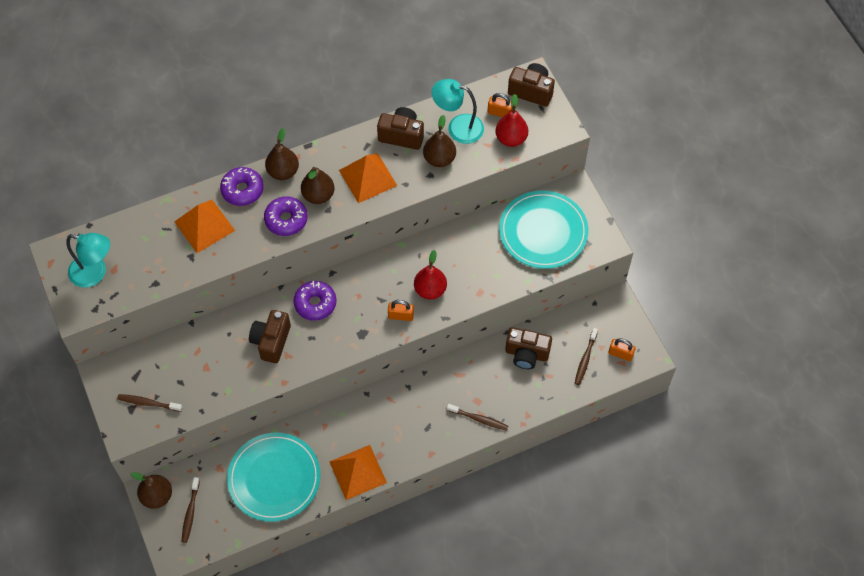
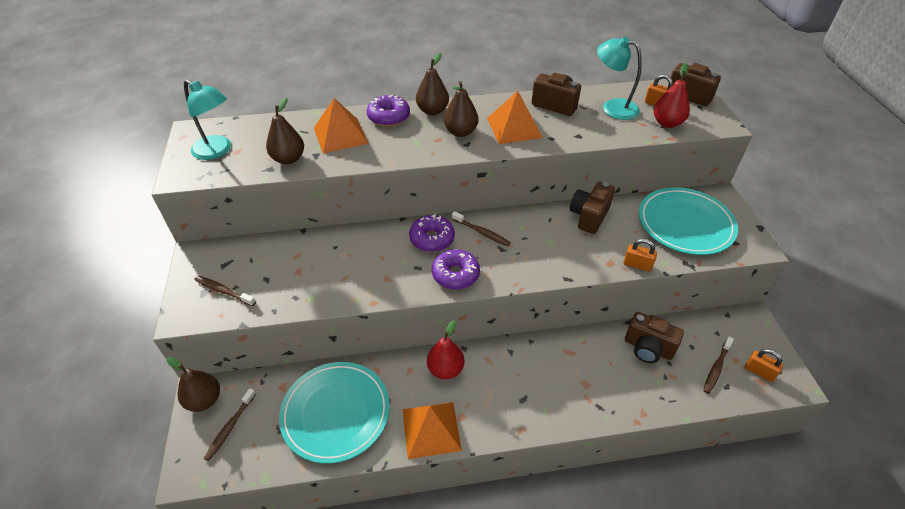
camera: 15 degrees right, 15 degrees down
(271, 341) = (375, 262): brown camera -> brown camera (589, 216)
(286, 220) = (422, 144): purple donut -> purple donut (455, 274)
(401, 316) = (519, 267): orange padlock -> orange padlock (637, 265)
(430, 290) = (556, 250): red pear -> red pear (445, 369)
(439, 159) = (590, 126): brown pear -> brown pear (288, 159)
(479, 419) = (584, 404): brown toothbrush -> brown toothbrush (481, 232)

